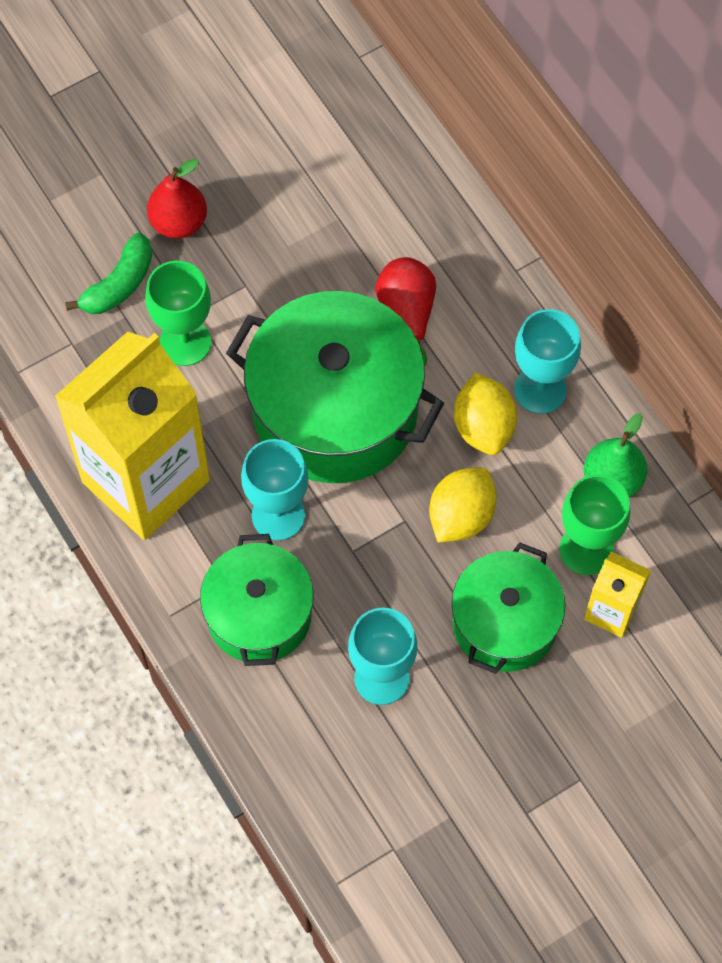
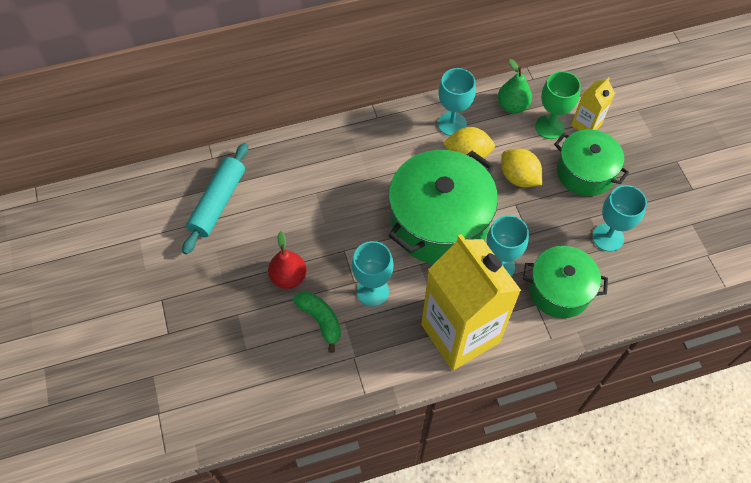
camera: 75 degrees left, 5 degrees down
(185, 342) = (372, 291): green goblet -> turquoise goblet
(280, 91) = (218, 203): none -> turquoise rolling pin
(407, 312) = (387, 173): red pear -> none

